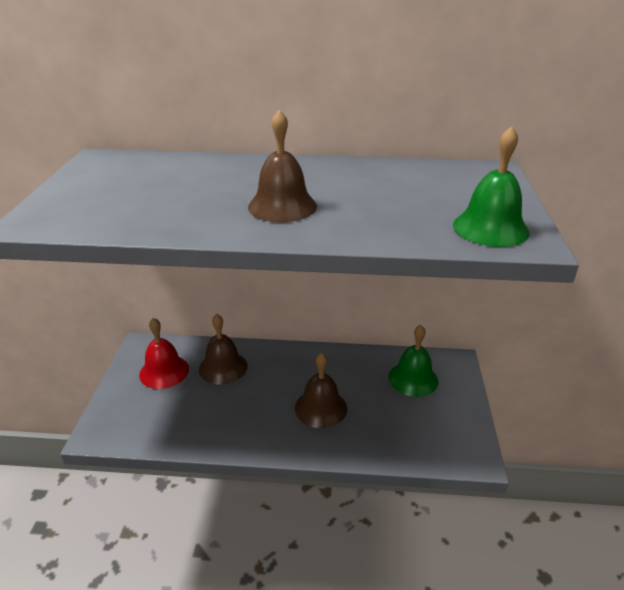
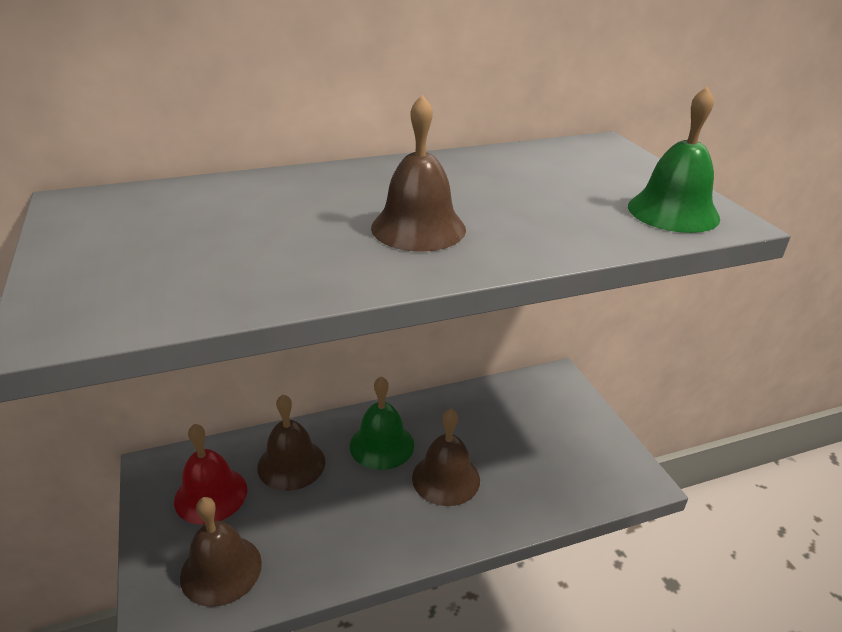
camera: 25 degrees left, 0 degrees up
(145, 417) = (221, 569): none -> brown bell
(413, 379) = (527, 410): green bell -> green bell (382, 445)

